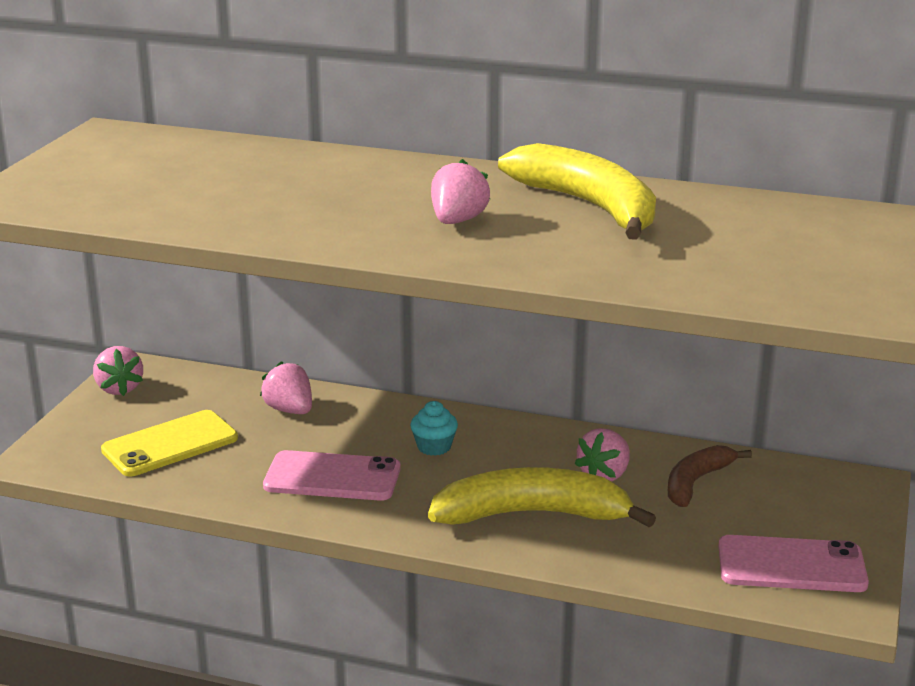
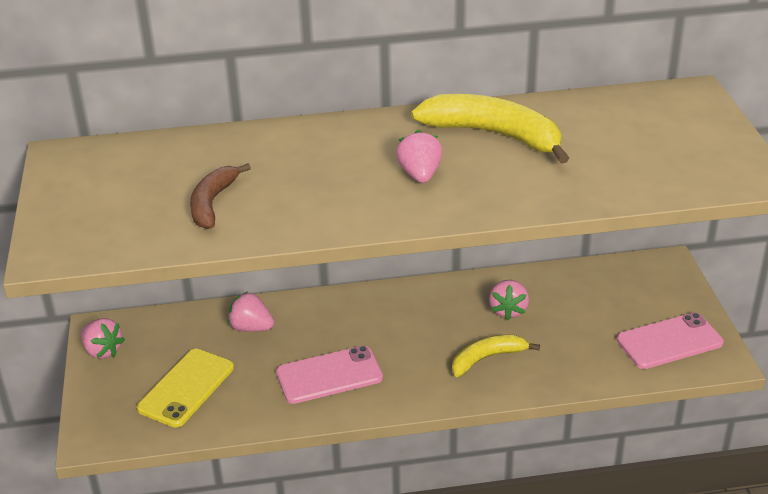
camera: 25 degrees left, 10 degrees up
(434, 447) = (379, 325): turquoise cupcake -> none
(533, 514) = (487, 358): yellow banana -> yellow banana, size x0.60
(696, 482) = (568, 297): brown banana -> brown banana (212, 203)

